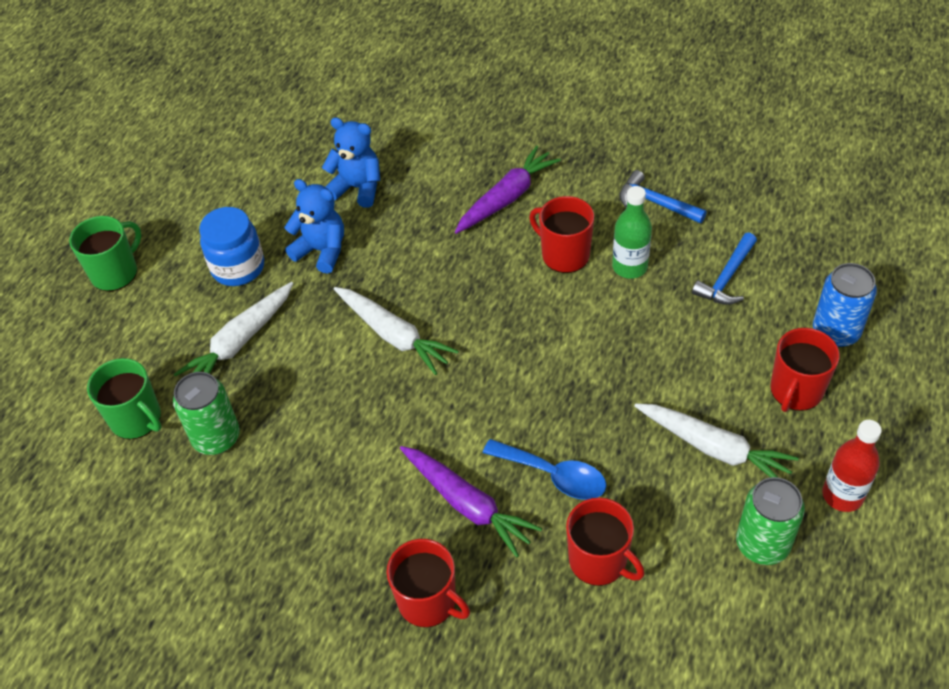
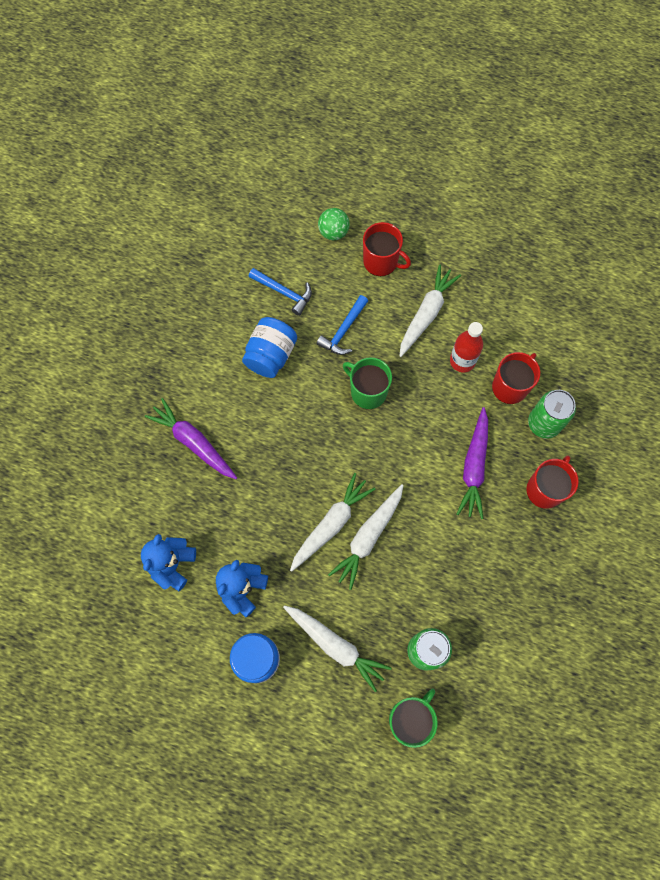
camera: 95 degrees left, 20 degrees up
(115, 272) = (257, 771): green mug -> green mug (367, 392)
(373, 375) = (368, 537): none -> white carrot
(467, 504) = (474, 467): purple carrot -> purple carrot turned 150 degrees clockwise
(553, 475) = (449, 412): blue spoon -> none
(564, 255) = (256, 400): red mug -> none
(629, 267) = (271, 355): green bottle -> blue jar
(655, 203) = (207, 333): blue hammer -> blue hammer (343, 331)
(762, 544) = (493, 294): green can -> green can (544, 423)
(835, 332) = (333, 232): blue can -> green ball
(842, 495) = (458, 247): red bottle -> red bottle (462, 361)

